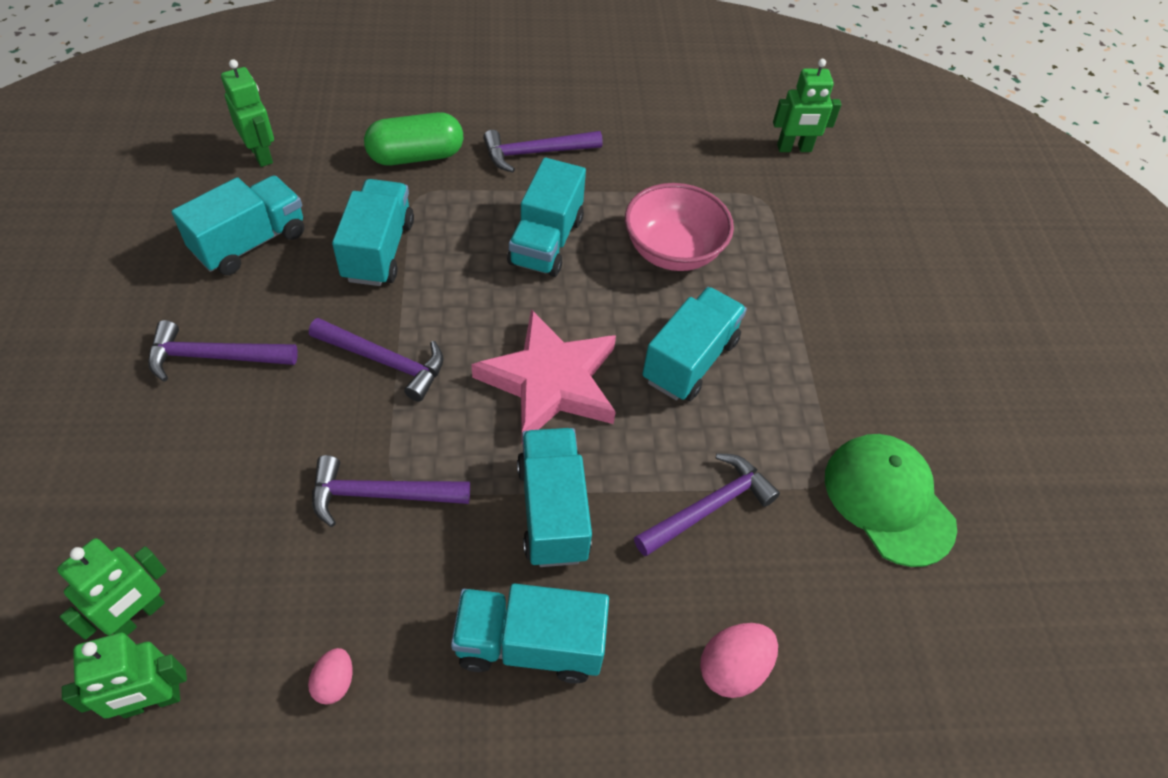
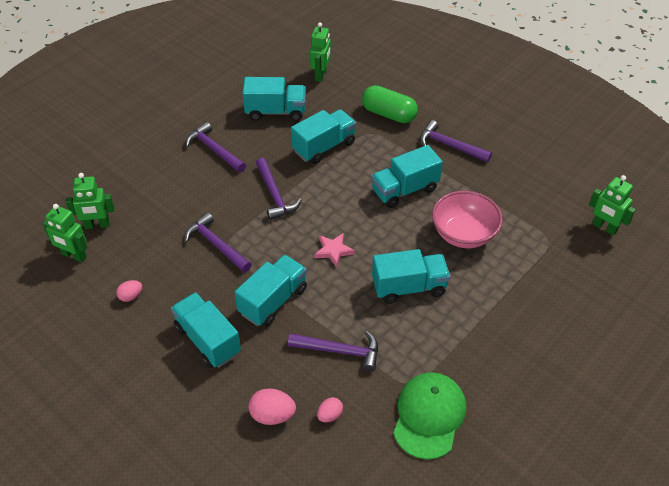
camera: 50 degrees right, 5 degrees down
(550, 381) = (333, 251): pink star -> pink star, size x0.46
(794, 602) = (330, 415): none -> pink egg

